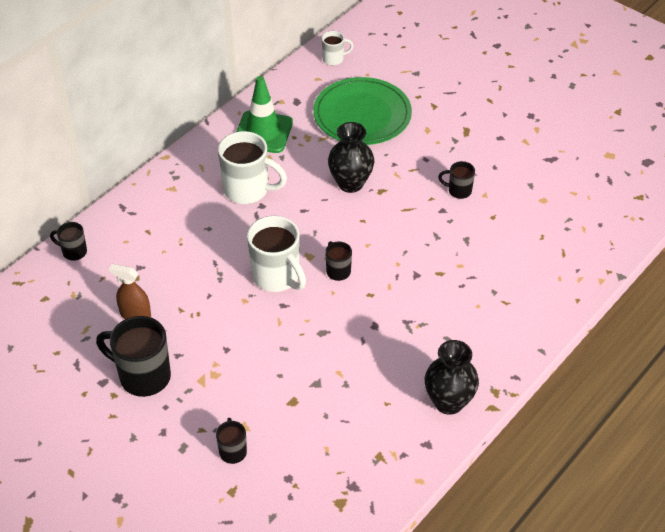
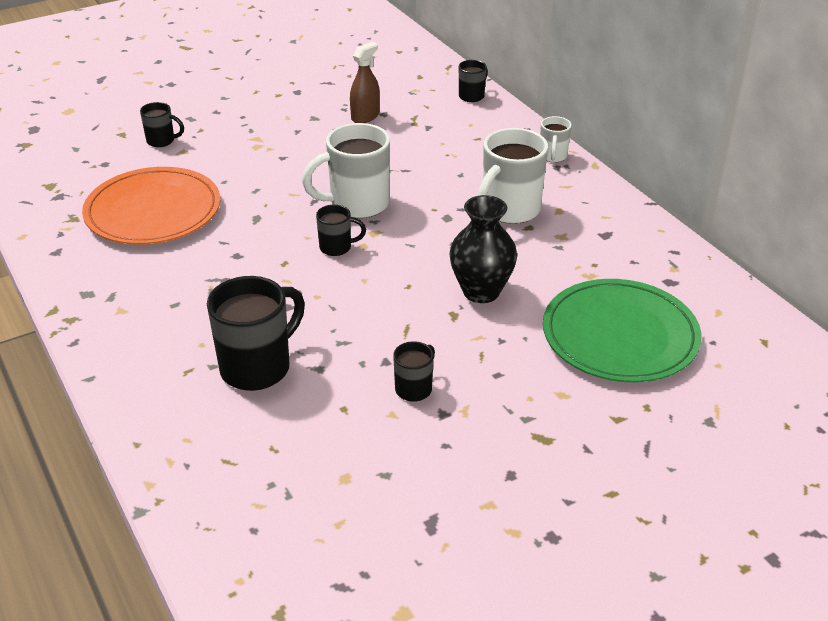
camera: 110 degrees right, 10 degrees down
(143, 376) = (287, 110): black mug -> black mug (258, 367)
(263, 132) = (613, 241): green traffic cone -> none
(334, 59) = (764, 338): white mug -> white mug (553, 156)
(344, 404) = (153, 211): none -> orange plate
(448, 402) = (90, 280): black vase -> none

